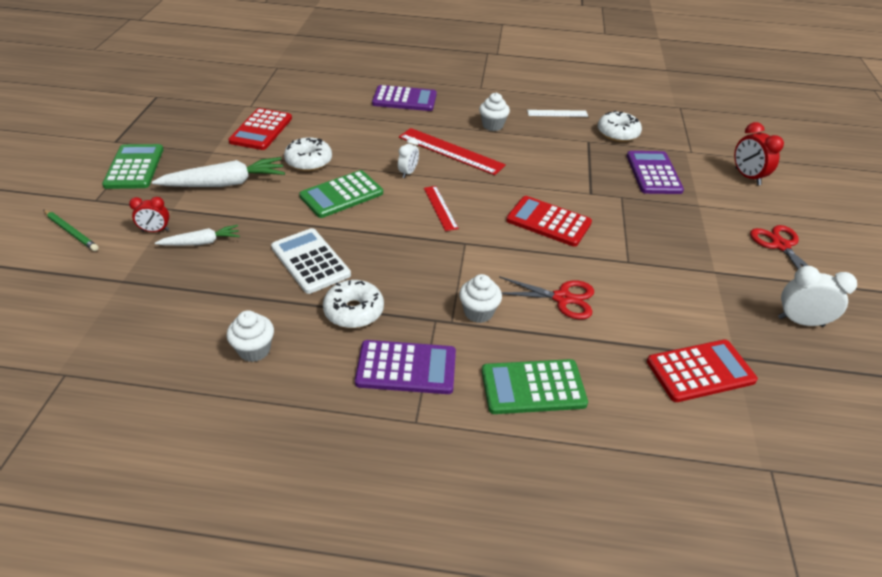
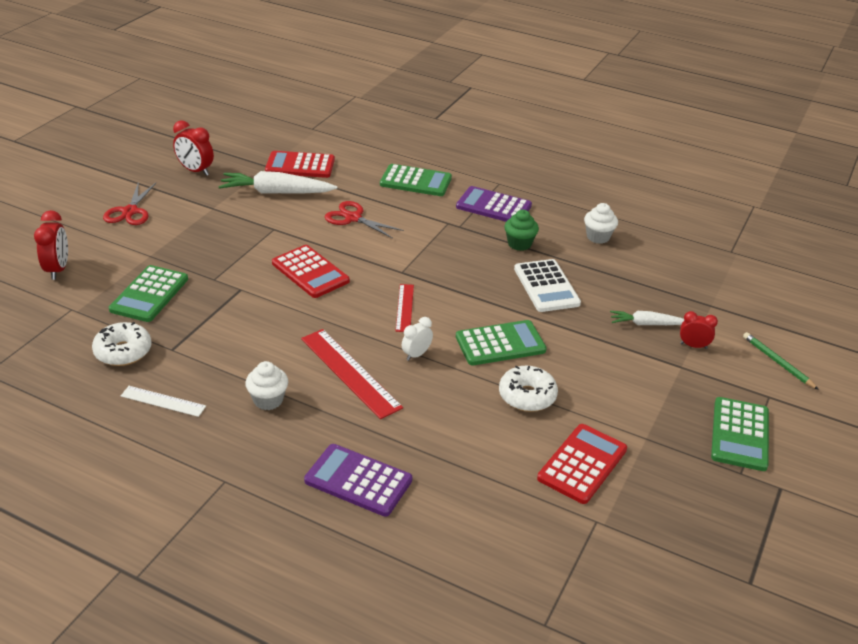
camera: 160 degrees left, 5 degrees down
(224, 183) = (628, 386): white carrot -> white carrot (276, 192)
(354, 311) = (519, 244): white donut -> green cupcake
(478, 312) = (424, 223): white cupcake -> none
(653, 173) = (149, 294): purple calculator -> green calculator
(800, 321) = (195, 171): white clock -> red clock

